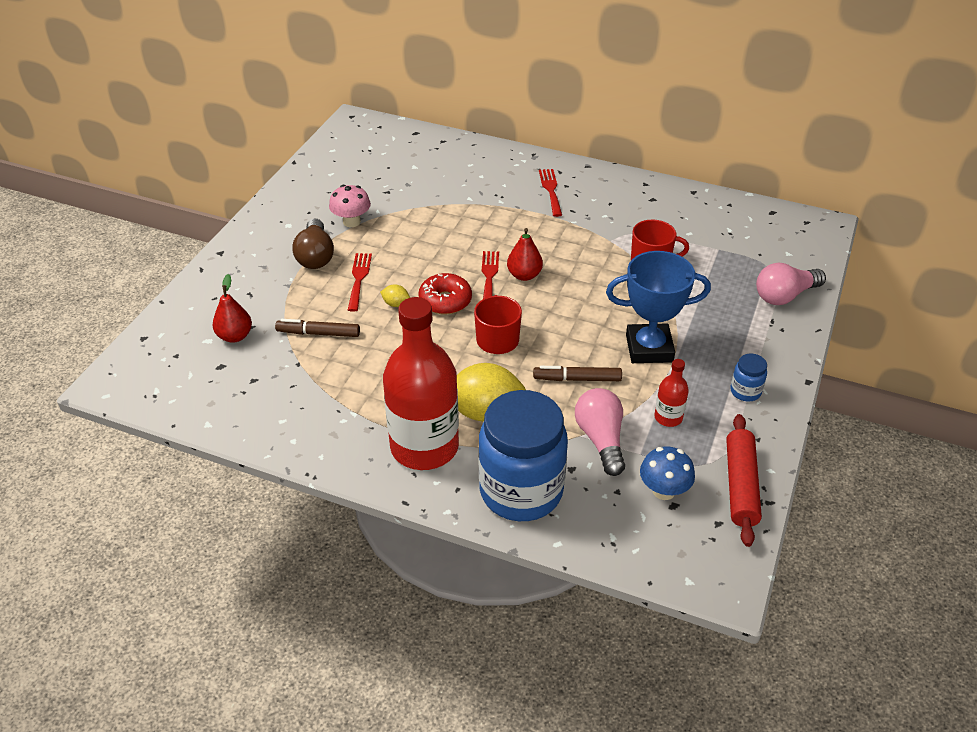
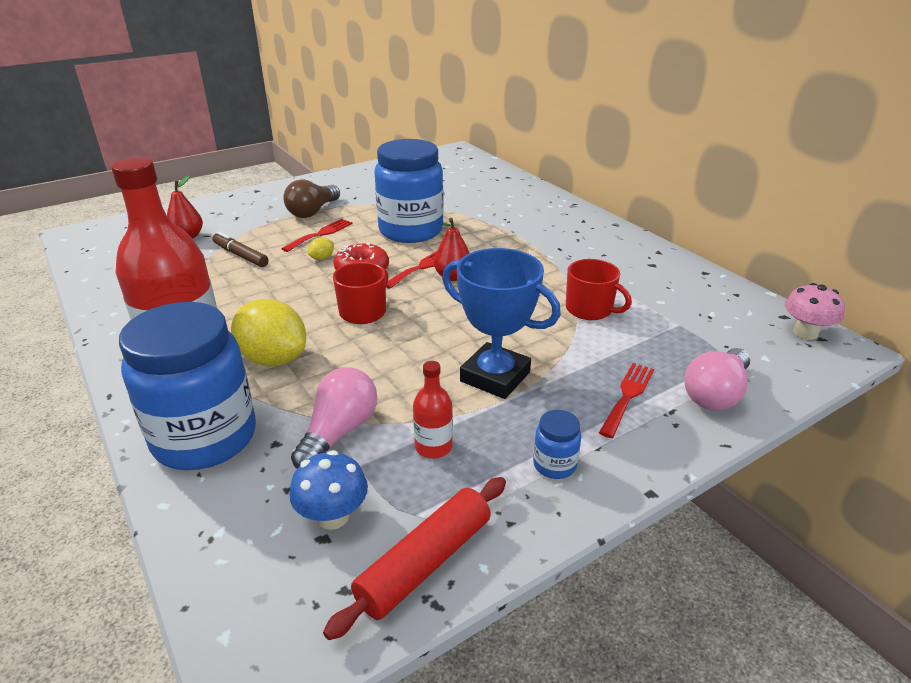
camera: 35 degrees right, 10 degrees down
(351, 222) = (368, 201): pink mushroom -> pink mushroom (805, 333)
(396, 304) = (322, 258): yellow lemon -> yellow lemon turned 75 degrees clockwise
(433, 241) = (411, 231): none -> blue jar
(550, 190) = (558, 229): red fork -> red fork (627, 396)
(577, 379) = (389, 371): brown marker -> none
(784, 296) = (716, 394): pink light bulb -> pink light bulb turned 60 degrees counterclockwise

